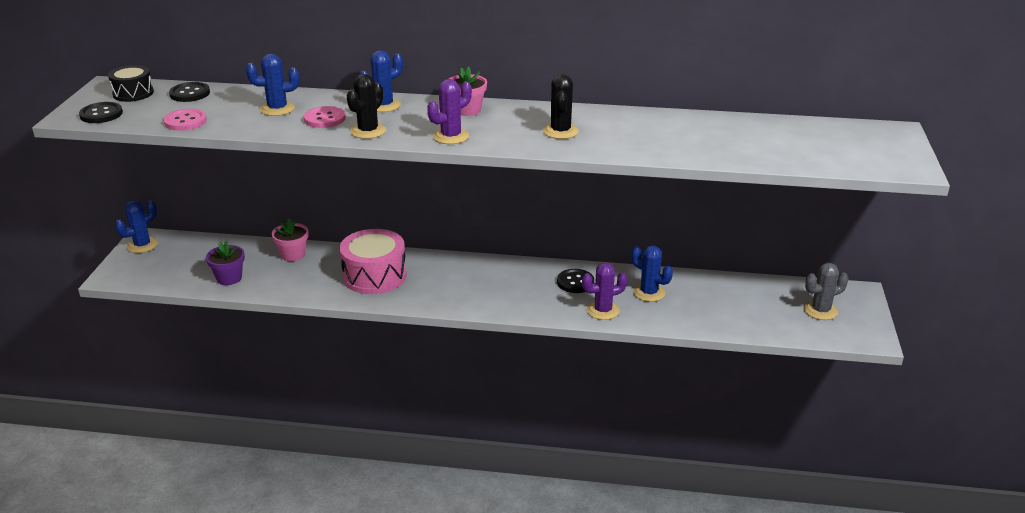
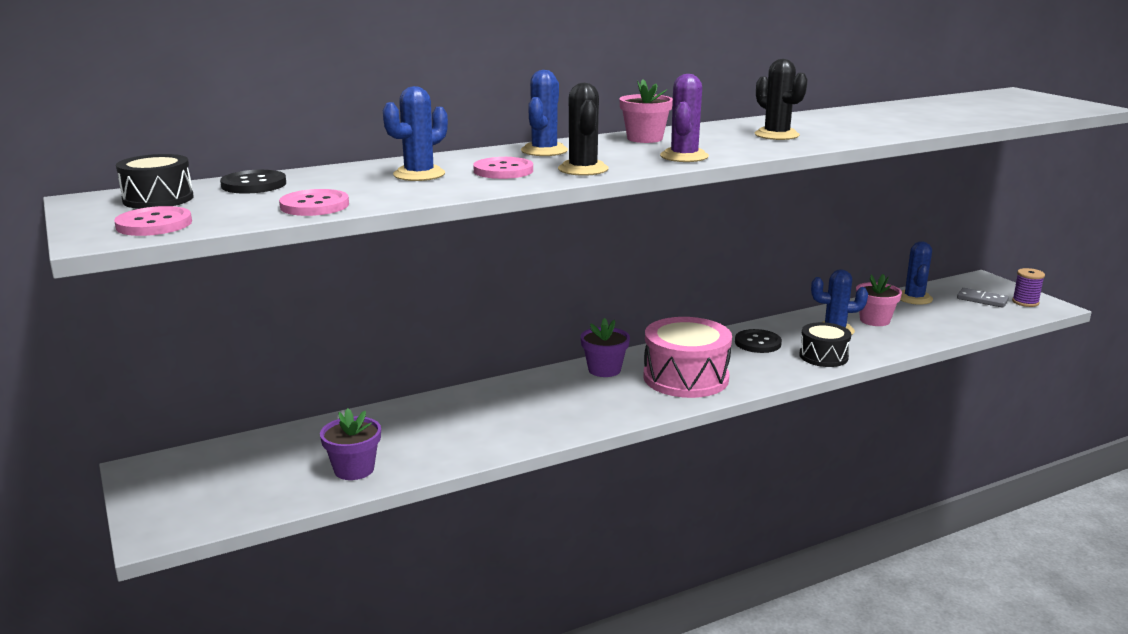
camera: 35 degrees left, 10 degrees down
(101, 114) = (154, 224): black button -> pink button
(142, 245) = (153, 478): blue cactus -> blue cactus (914, 298)
(293, 255) = (403, 417): pink flower pot -> pink flower pot (874, 320)
(374, 276) = (543, 404): pink drum -> pink drum (686, 378)
(445, 265) = (604, 370): none -> purple flower pot
(603, 310) = (823, 356): purple cactus -> black drum
(820, 310) = (982, 300): grey cactus -> grey domino
(856, 326) = (1025, 302): none -> purple spool

